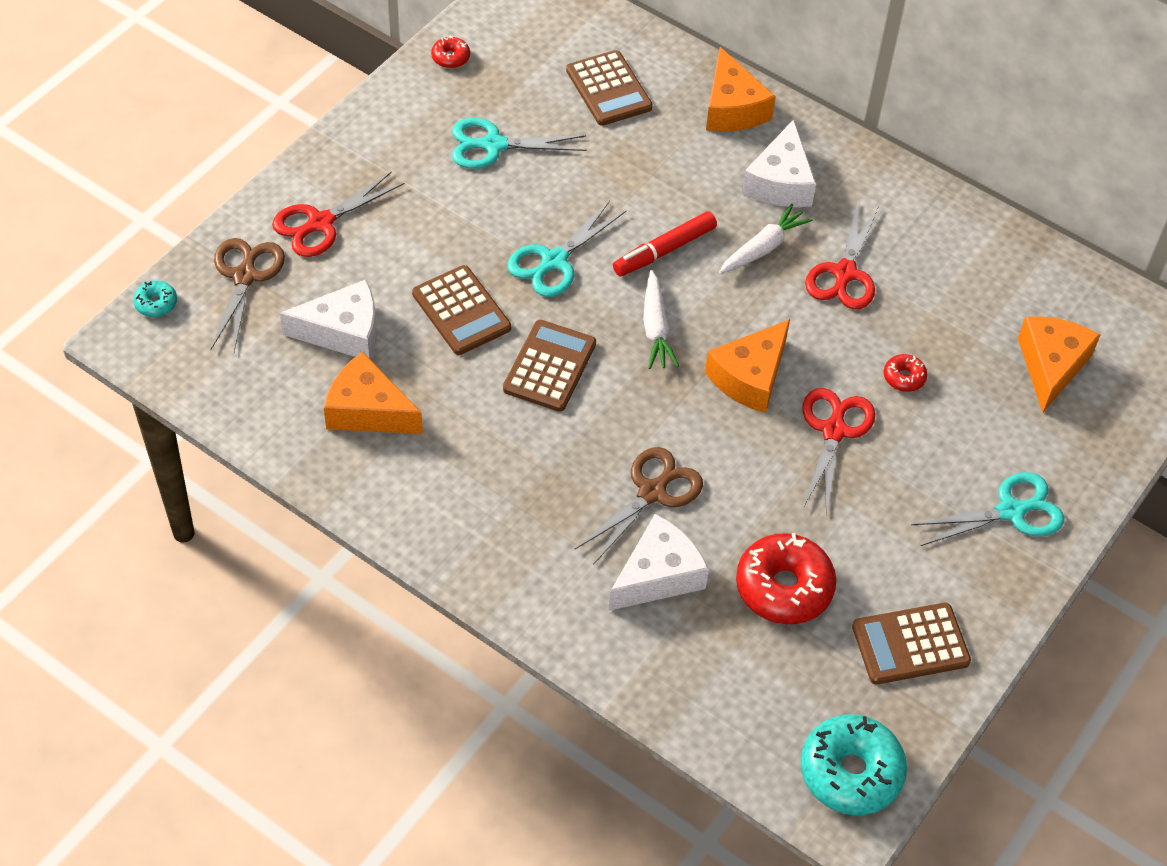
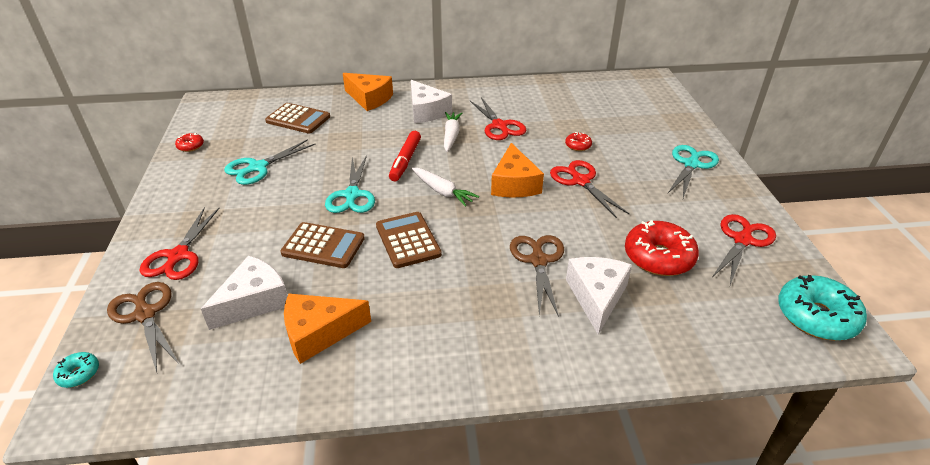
camera: 40 degrees left, 15 degrees down
(910, 644) = (742, 240): brown calculator -> red scissors
(1051, 366) = (623, 111): orange cheese -> none

